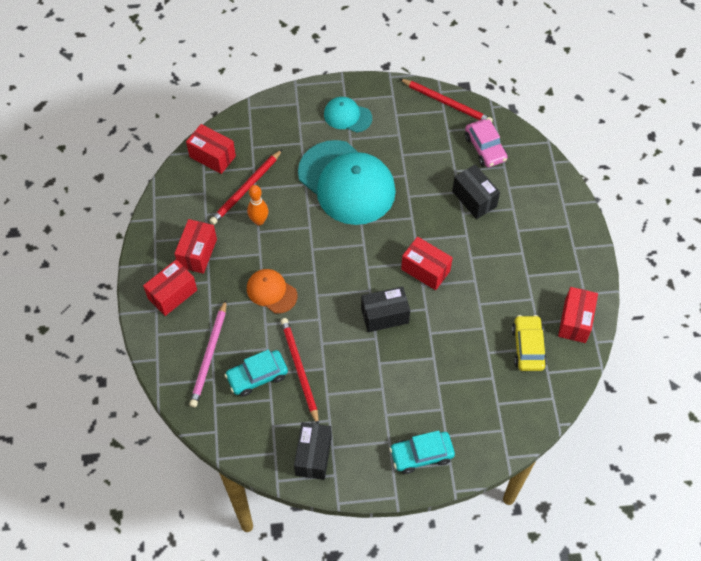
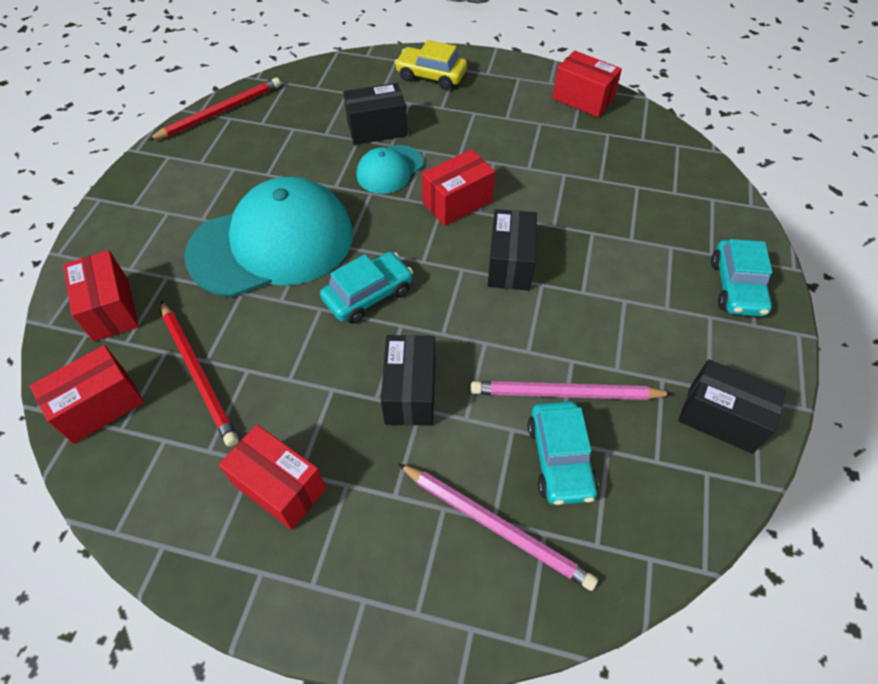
camera: 70 degrees left, 5 degrees down
(172, 294) = (344, 557): red box -> red box (111, 309)
(259, 221) = (270, 372): orange bowling pin -> none
(271, 292) = (410, 392): orange cap -> black box
(299, 370) = (566, 394): red pencil -> pink pencil
(329, 247) = (368, 295): none -> turquoise car
(347, 116) = (162, 211): turquoise cap -> turquoise cap (389, 169)
(485, 148) = (311, 100): pink car -> none
(528, 347) = (604, 145): yellow car -> yellow car (431, 76)

